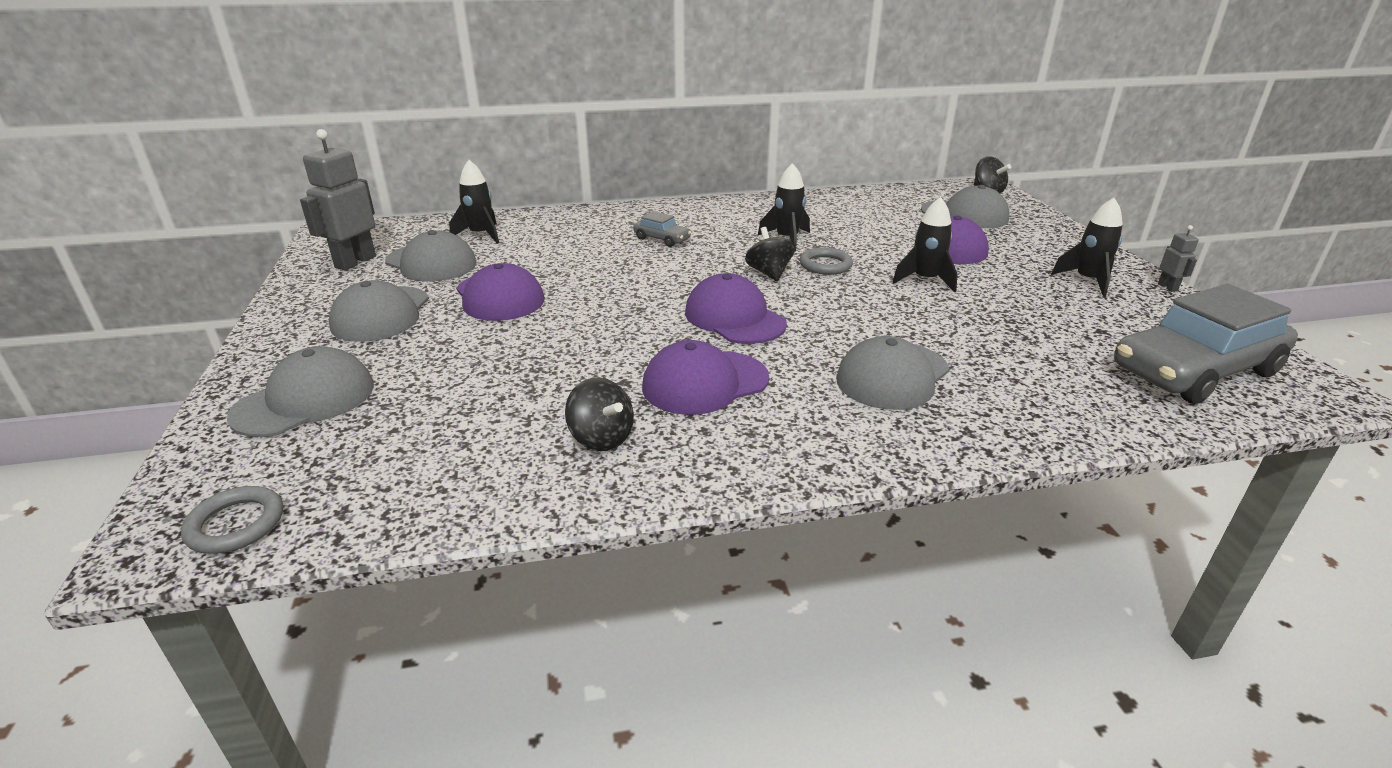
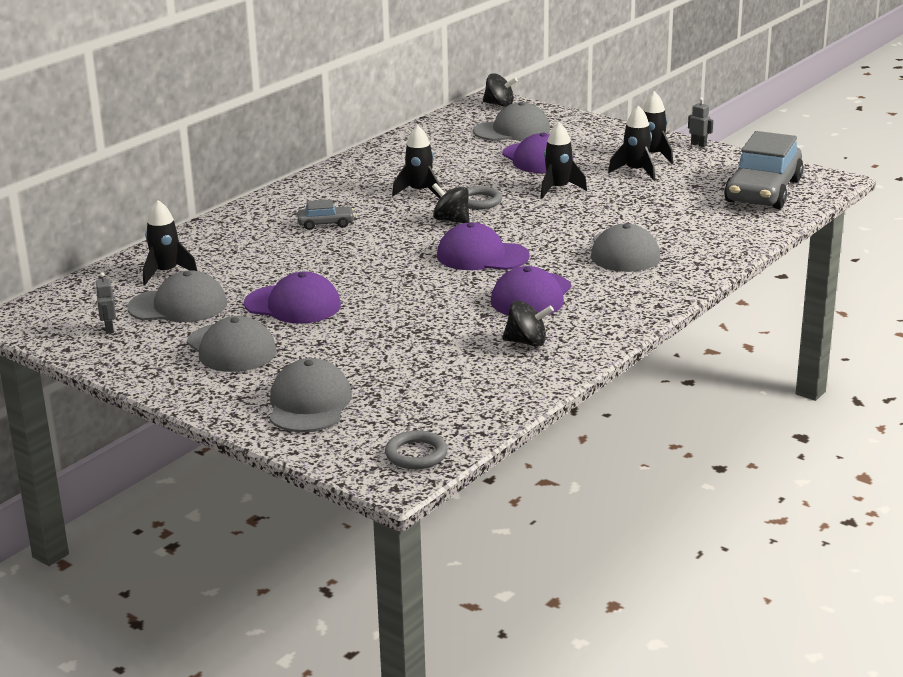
camera: 40 degrees left, 5 degrees down
(355, 262) = (109, 329): grey robot -> grey robot, size x0.47
(1044, 291) = (636, 171): none -> black rocket

